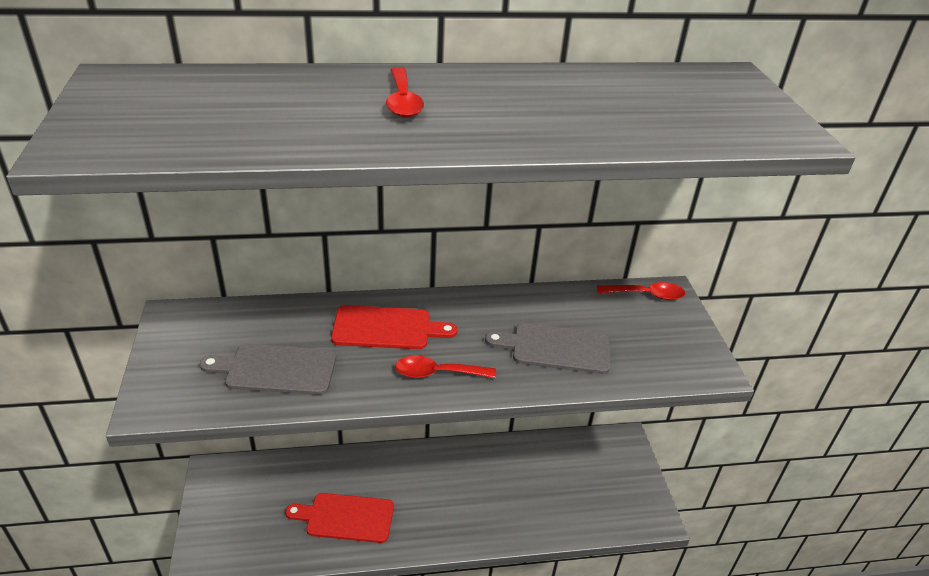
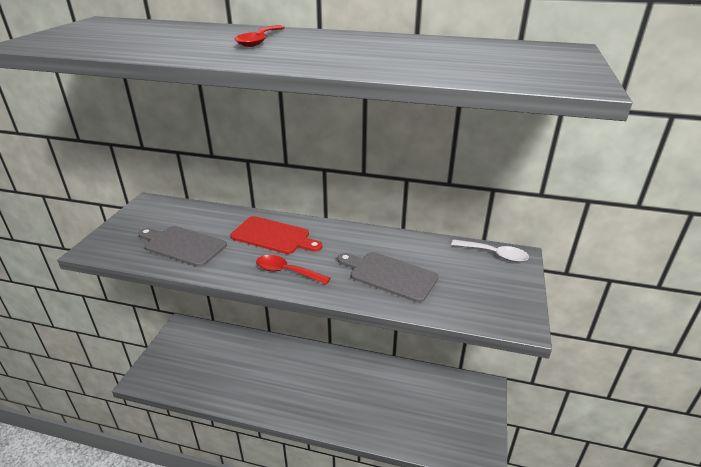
camera: 25 degrees right, 5 degrees down
(346, 517) = (244, 380): red cutting board -> none
(646, 295) = (494, 254): red spoon -> white spoon

